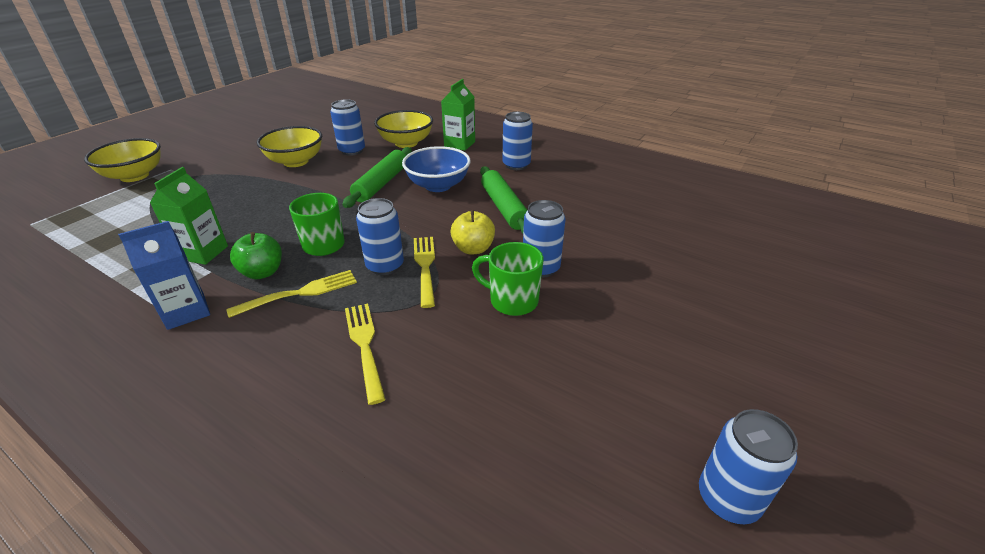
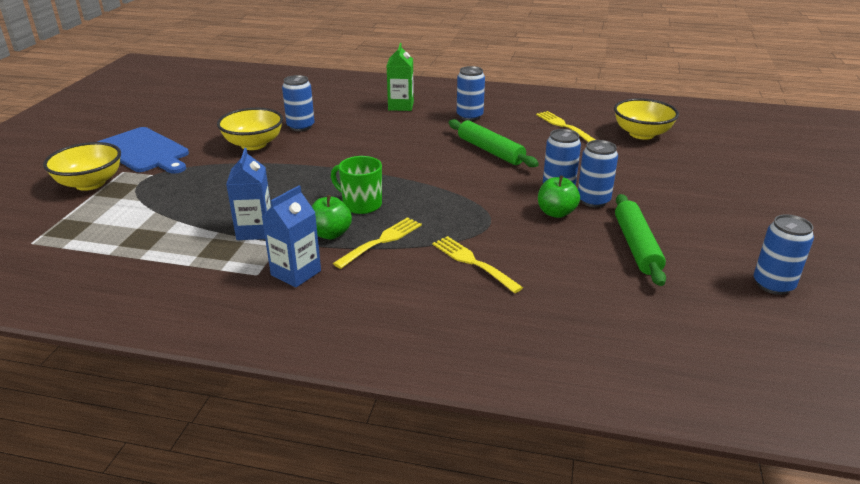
camera: 20 degrees left, 5 degrees down
(203, 252) = (255, 231): green carton -> blue carton
(206, 153) = (144, 151): none -> blue cutting board
(381, 184) = (362, 150): green rolling pin -> green rolling pin (636, 246)
(385, 266) = (433, 209): blue can -> blue can (593, 200)
(406, 143) = (348, 112): yellow bowl -> yellow bowl (641, 134)
(425, 267) = (467, 204): yellow fork -> yellow fork (563, 126)
(438, 185) = (416, 143): blue bowl -> none
(473, 249) = (493, 185): yellow apple -> none
(512, 301) = (556, 213): green mug -> green apple

